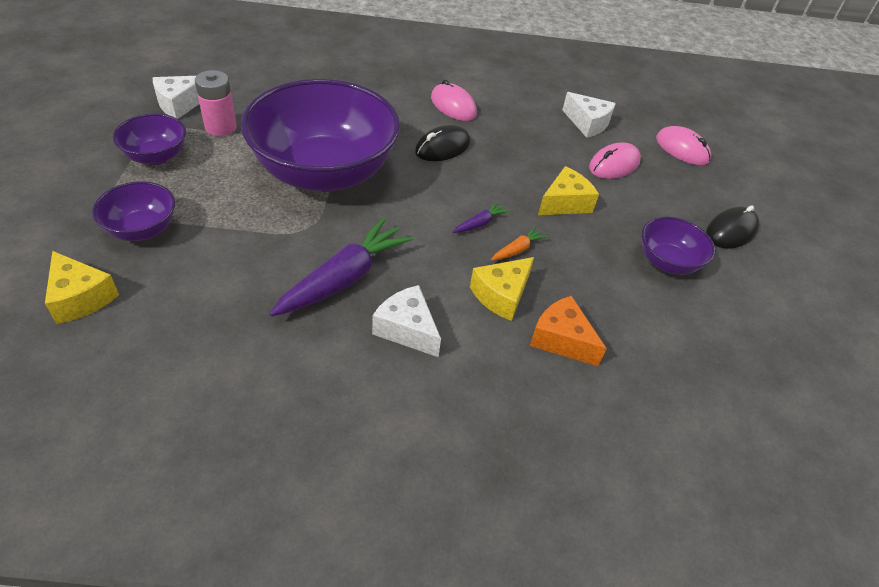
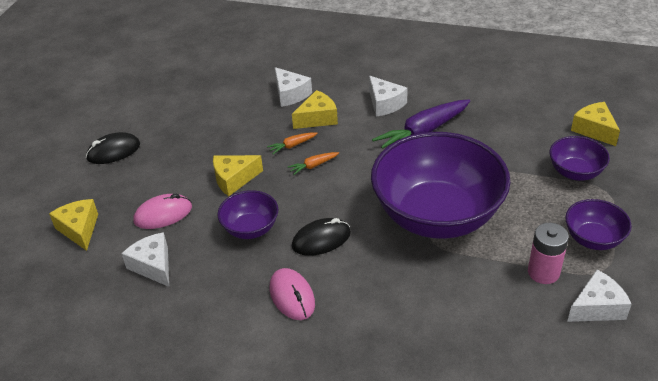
camera: 160 degrees left, 5 degrees down
(480, 223) = (313, 166): purple carrot -> orange carrot
(561, 339) = (290, 94): orange cheese -> white cheese
(667, 262) = (185, 132): purple bowl -> purple bowl (250, 228)
(682, 149) = (79, 229): pink mouse -> yellow cheese

